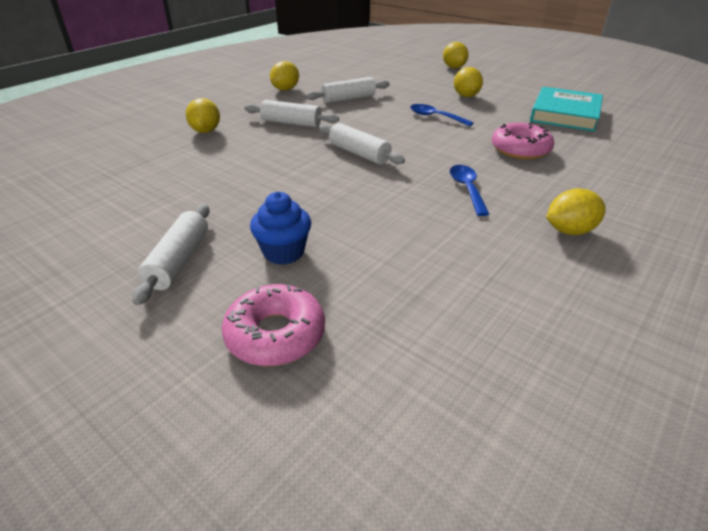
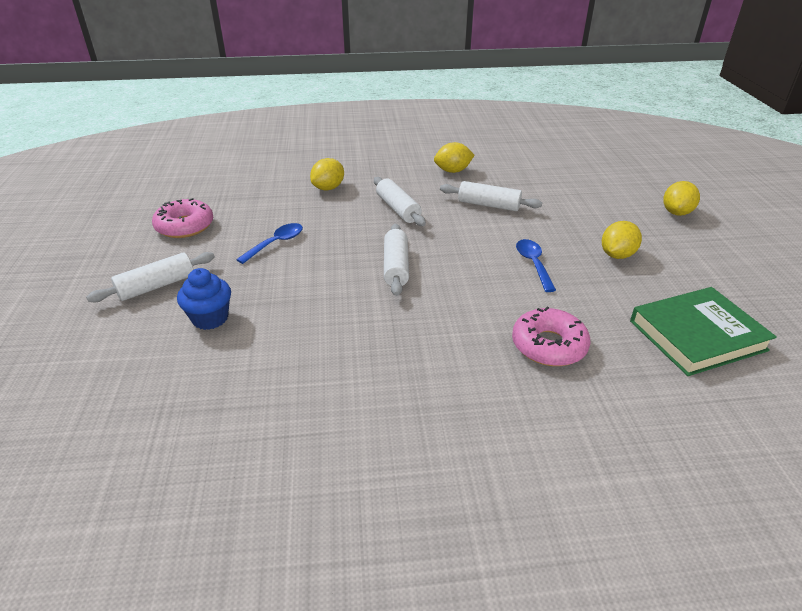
camera: 45 degrees right, 0 degrees up
(275, 334) = (118, 370): pink donut -> pink donut (185, 226)
(467, 189) = (416, 352): blue spoon -> blue spoon (276, 243)
(565, 114) = (697, 335): turquoise book -> green book
(569, 231) = (422, 450): yellow lemon -> none

